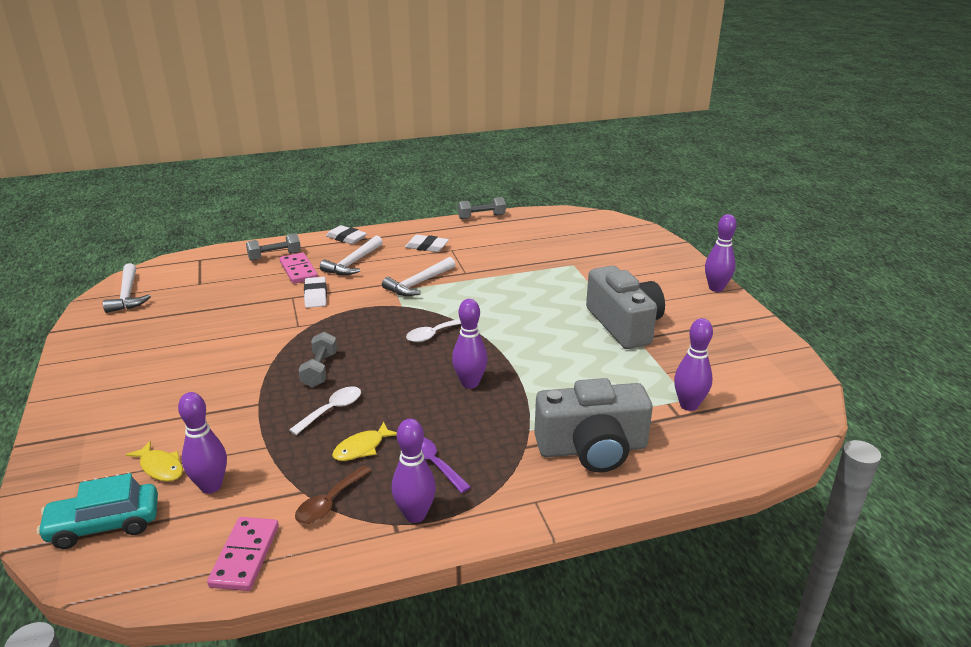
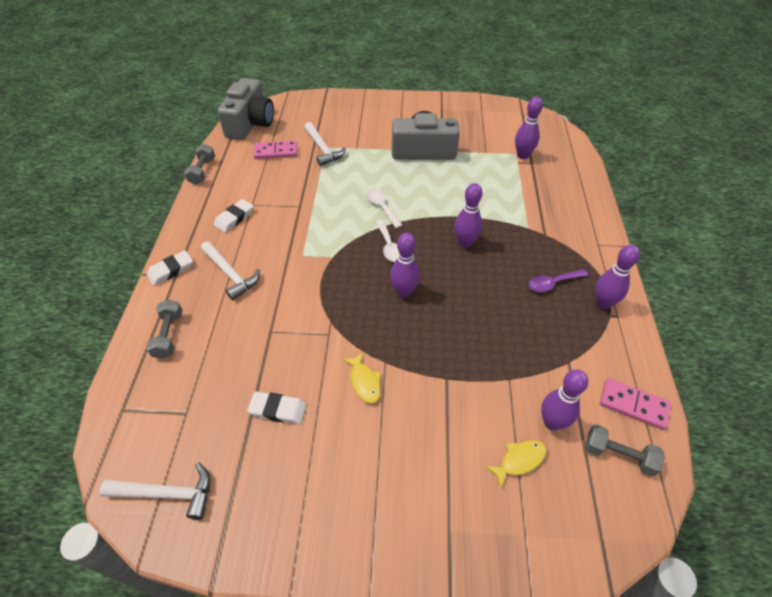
camera: 70 degrees left, 20 degrees up
(104, 525) = (588, 506): turquoise car -> none
(298, 270) = (216, 319): pink domino -> pink domino (276, 152)
(315, 295) = (278, 312): white eraser -> white eraser (278, 410)
(320, 370) = (411, 328): grey dumbbell -> grey dumbbell (618, 455)
(329, 502) = (584, 347): brown spoon -> none
(332, 410) = (473, 329): white spoon -> white spoon (381, 207)
(362, 448) = (526, 318): yellow fish -> yellow fish (364, 382)
(419, 283) = (300, 238): white hammer -> white hammer (323, 149)
(592, 448) = (554, 206): grey camera -> grey camera (250, 123)
(716, 288) = (398, 99): purple bowling pin -> purple bowling pin (404, 291)

